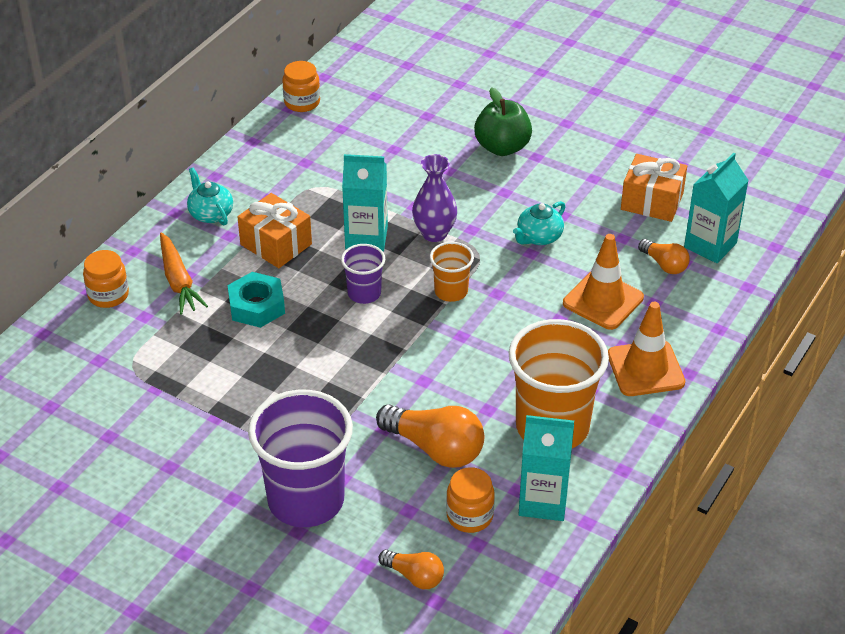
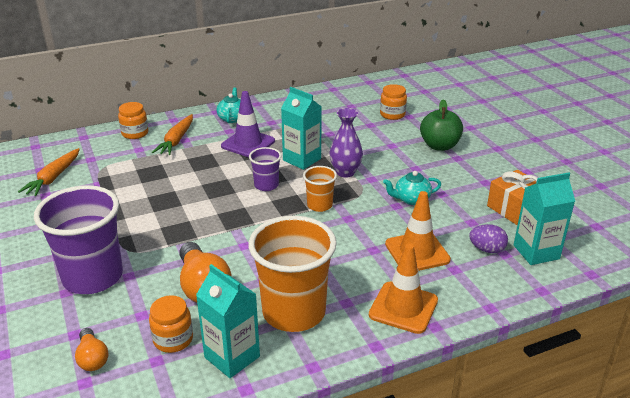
camera: 35 degrees right, 10 degrees down
(87, 409) = (53, 178): none -> orange carrot
(256, 306) = (200, 167): turquoise nut -> none
(276, 244) = (248, 143): orange gift -> purple traffic cone
(302, 102) = (343, 88): orange jar -> orange jar (392, 114)
(664, 265) = (487, 249): orange light bulb -> purple egg

